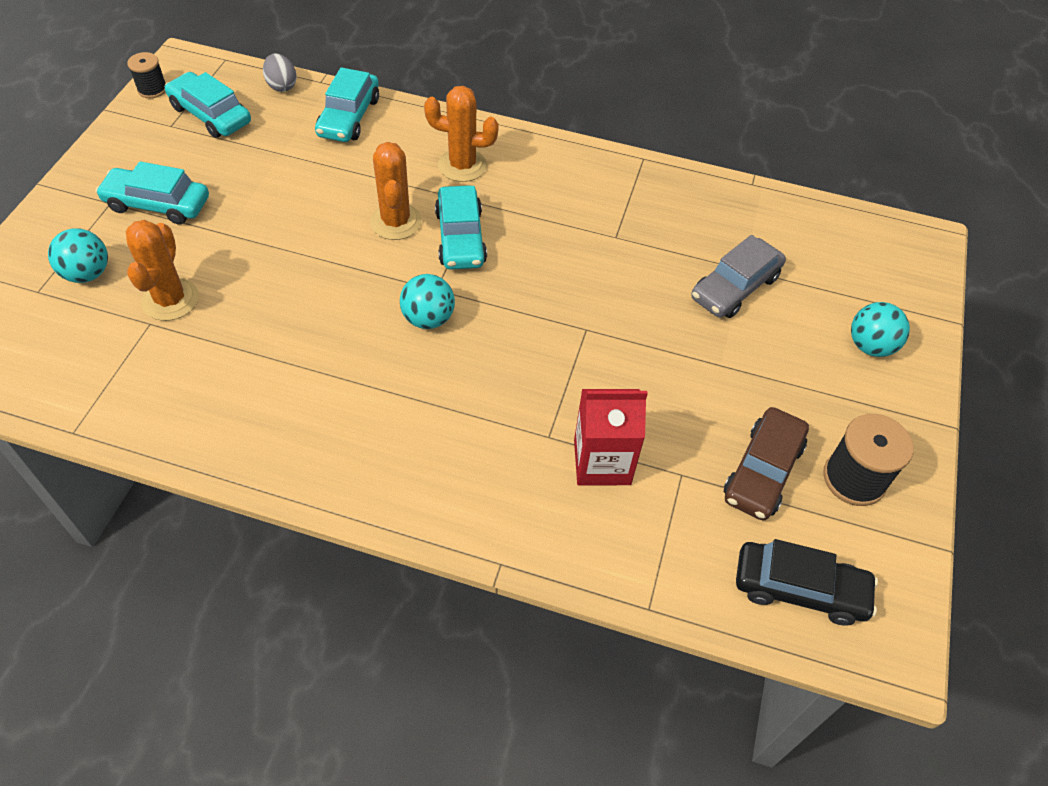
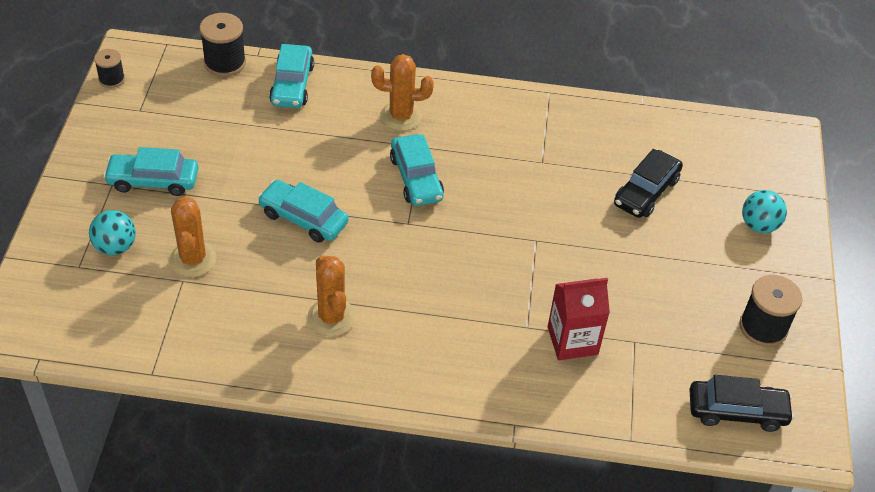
camera: 10 degrees left, 5 degrees down
(210, 115) = (171, 96): turquoise car -> turquoise car (303, 218)
(282, 85) = (225, 63): grey egg -> black spool
(396, 222) = (359, 171): orange cactus -> orange cactus (331, 317)
(428, 319) = (408, 248): turquoise ball -> none
(735, 287) = (646, 192): grey car -> black car
(762, 471) = (694, 331): brown car -> none

